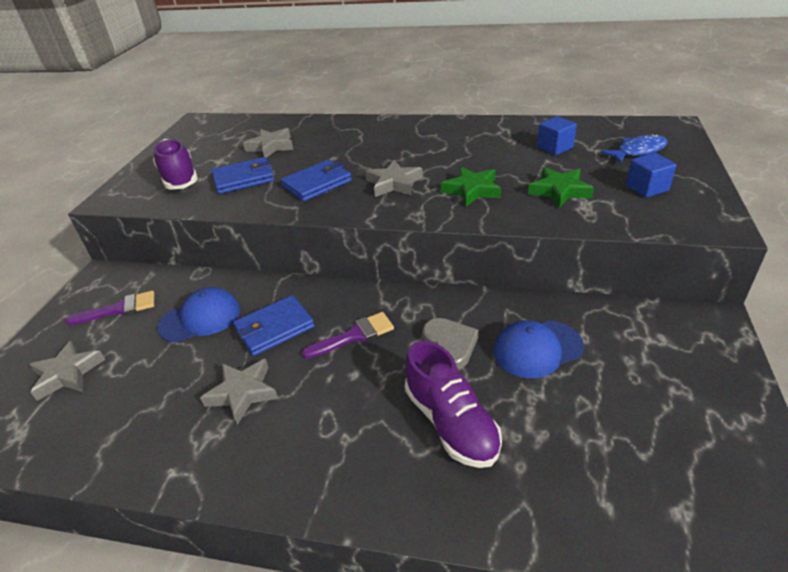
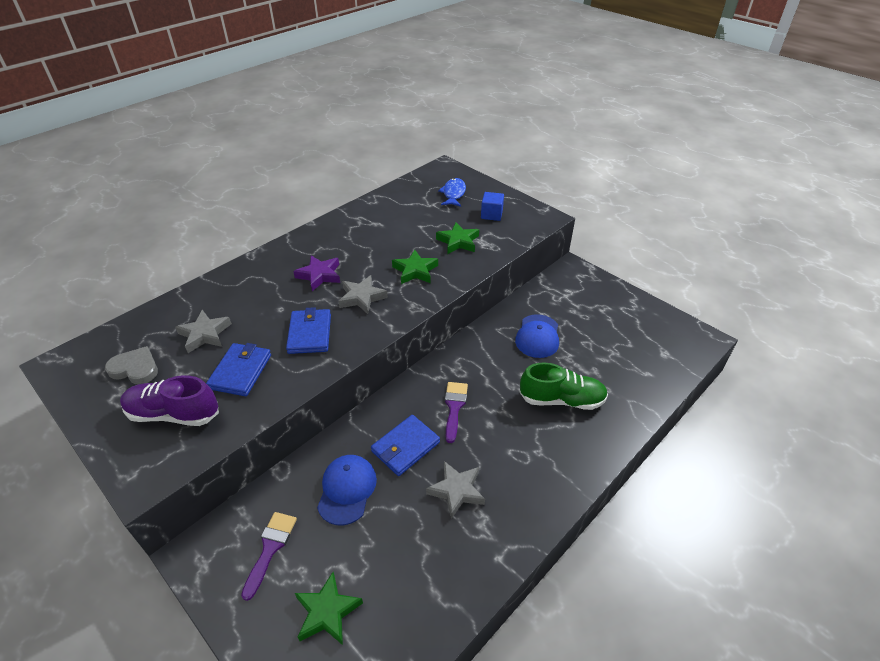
camera: 60 degrees left, 5 degrees up
(68, 374) = (327, 611): grey star -> green star
(274, 328) = (405, 447): blue wallet -> blue wallet turned 45 degrees clockwise
(397, 152) = (319, 275): none -> purple star
(450, 345) = (504, 368): grey heart -> grey heart (135, 368)
(451, 423) = (562, 400): purple shoe -> green shoe
(555, 147) = (410, 215): blue cube -> none

